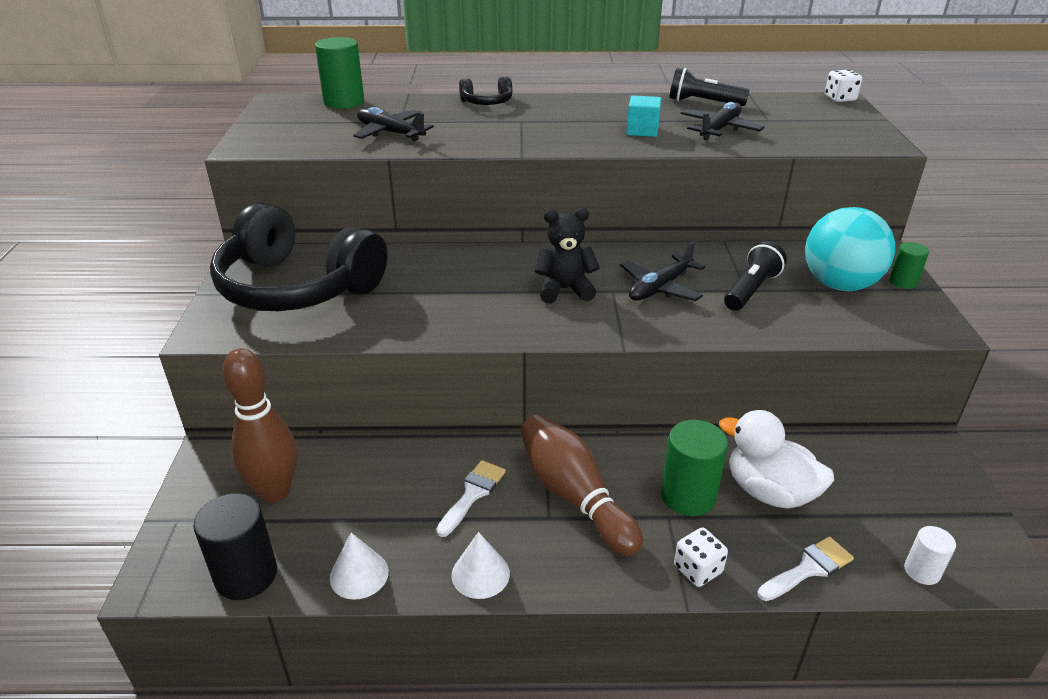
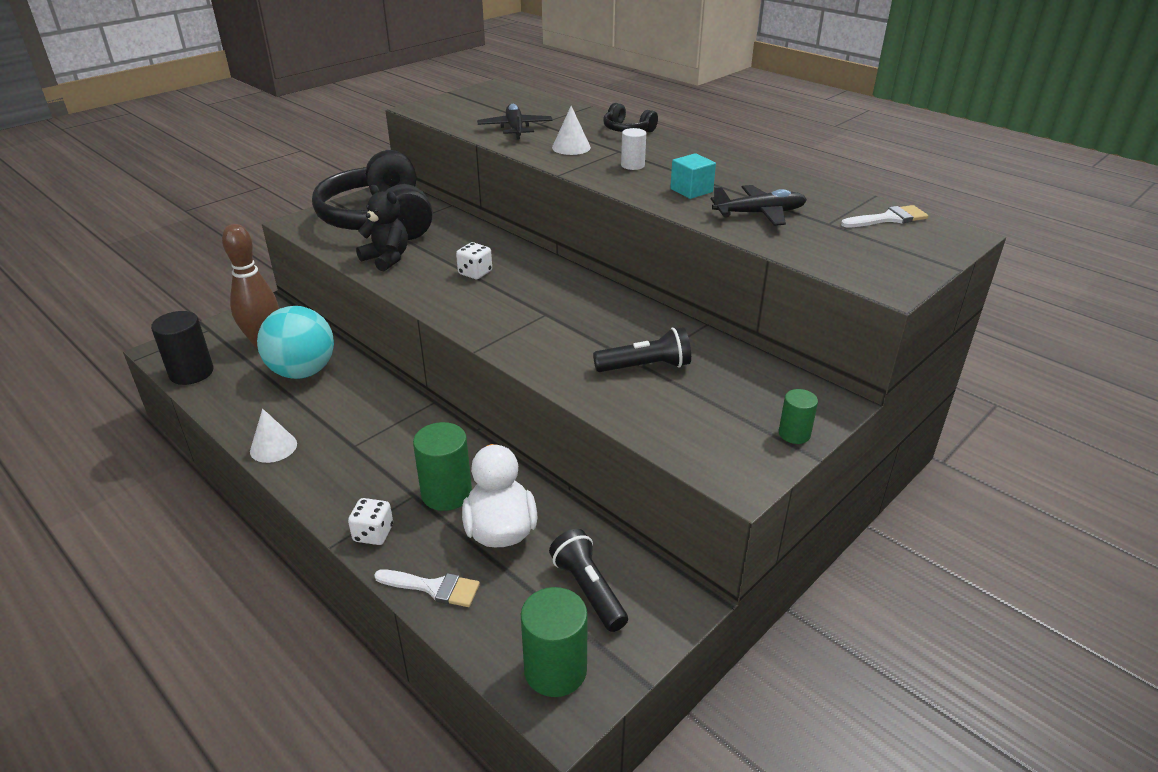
camera: 45 degrees right, 0 degrees up
(344, 102) = (536, 99): green cylinder -> green cylinder (555, 670)
(359, 574) = (228, 406): white cone -> white cone (571, 147)
(472, 494) = (340, 406): white brush -> white brush (888, 218)
(565, 290) = (516, 297): black teddy bear -> black teddy bear (387, 259)
(574, 496) = (386, 445): brown bowling pin -> none
(660, 288) = (581, 329): black plane -> none
(703, 103) = (804, 189): black flashlight -> black flashlight (588, 590)
(839, 285) = (728, 403): turquoise ball -> turquoise ball (303, 371)
(840, 98) = (961, 234): white dice -> white dice (475, 273)
(922, 571) = (501, 653): white cylinder -> white cylinder (632, 165)

